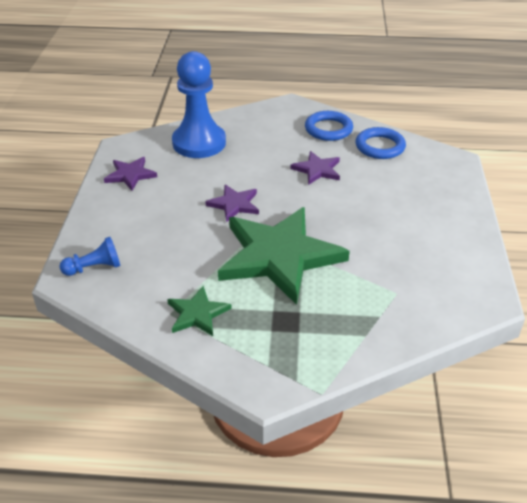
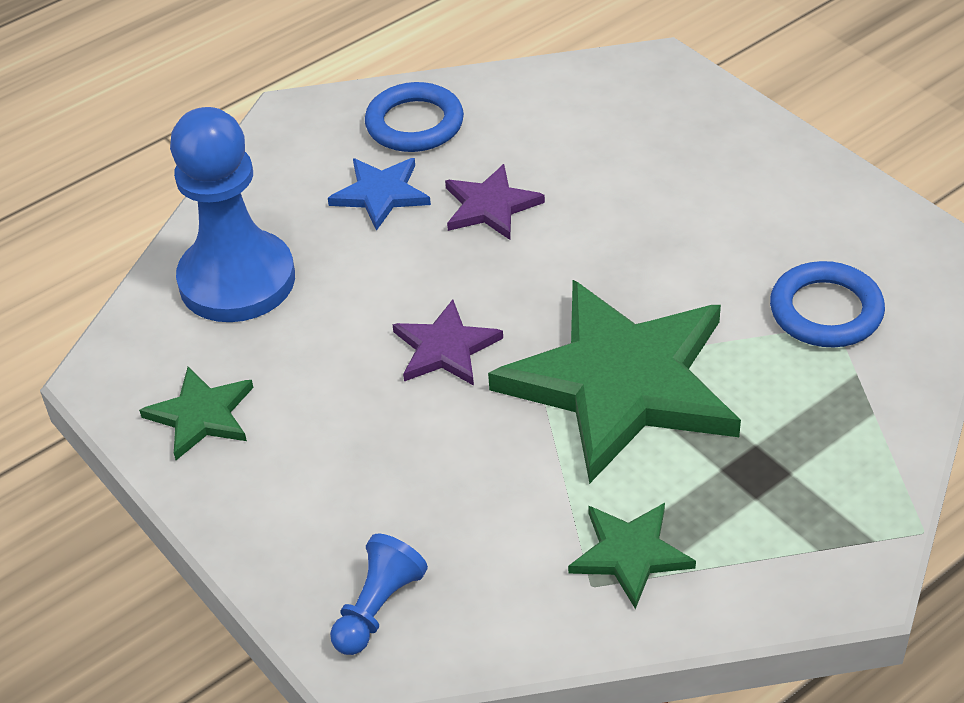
camera: 40 degrees left, 5 degrees up
(130, 175) = (201, 415): purple star -> green star
(284, 144) = (380, 194): none -> blue star
(380, 146) = (529, 107): blue ring -> blue ring (826, 311)

